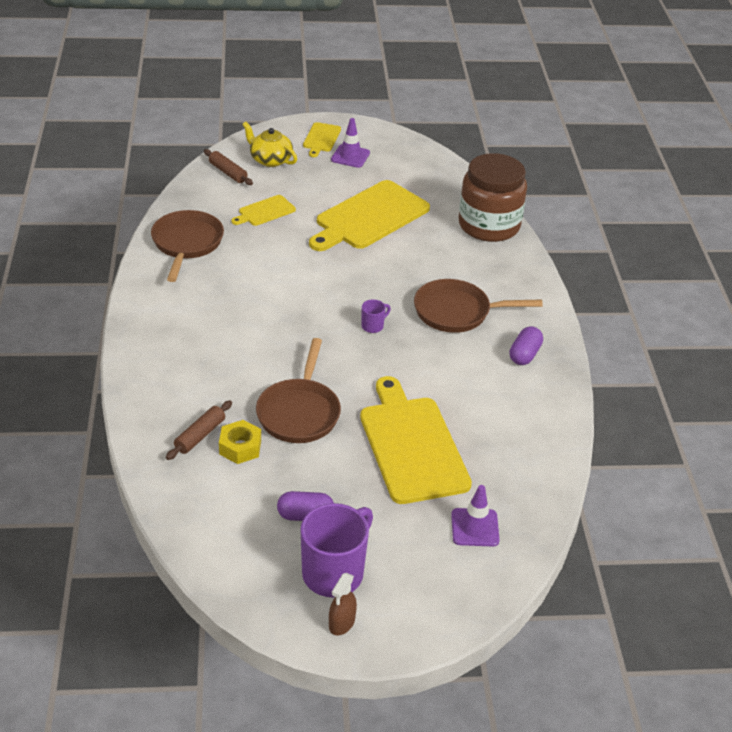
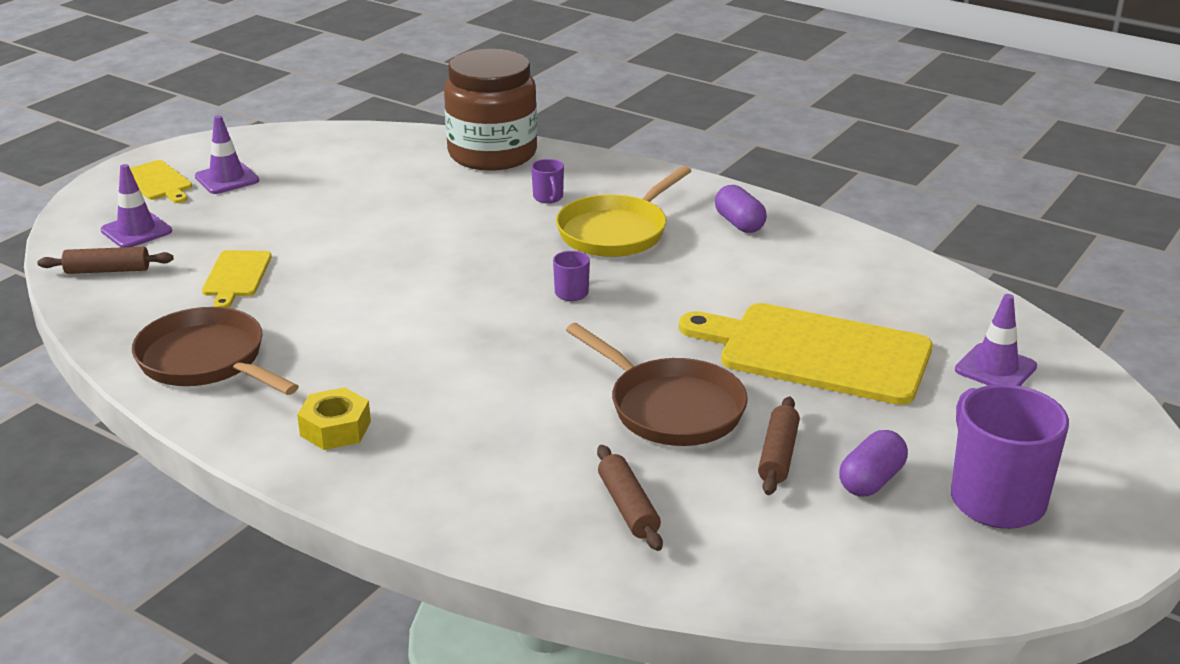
camera: 50 degrees left, 10 degrees down
(240, 447) = (688, 482): yellow nut -> yellow nut (335, 429)
(270, 160) = (136, 231): yellow teapot -> purple traffic cone
(295, 470) = (778, 455): none -> brown rolling pin
(342, 622) = (1089, 529): brown spray bottle -> none
(369, 217) = (364, 214): yellow cutting board -> none
(457, 312) = (616, 232): brown pan -> yellow pan
(464, 270) = (548, 198): none -> purple mug

